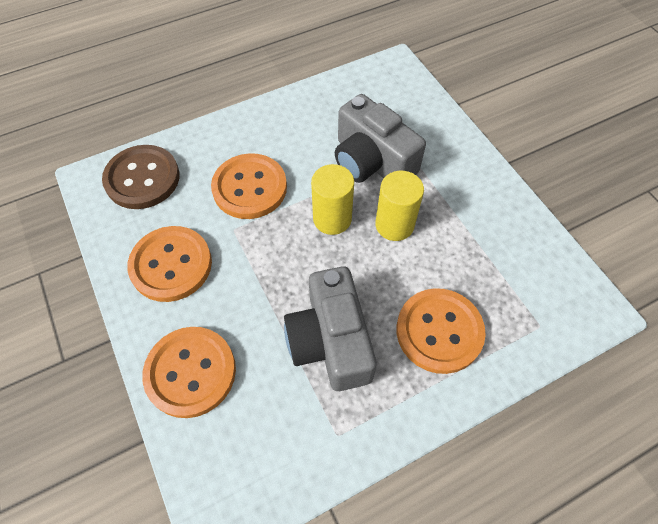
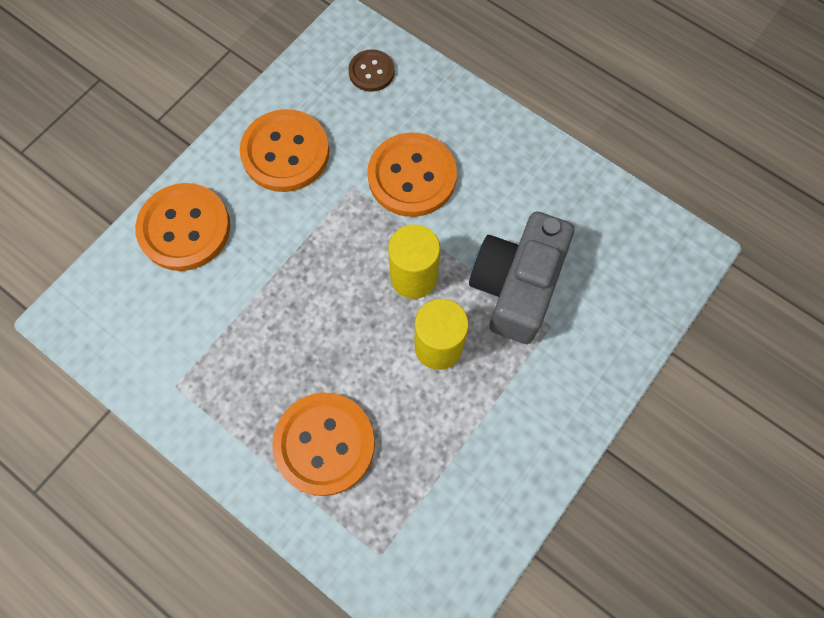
camera: 65 degrees right, 10 degrees up
(142, 178) = (371, 72): brown button -> brown button, size x0.55
(330, 341) = (267, 338): grey camera -> none

